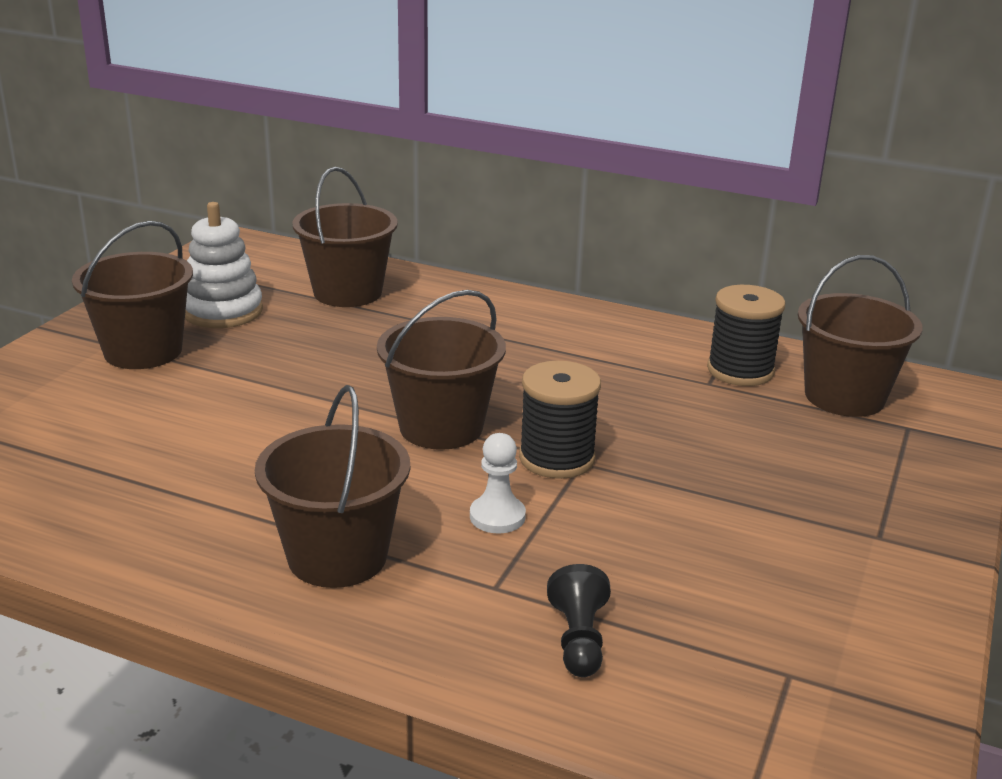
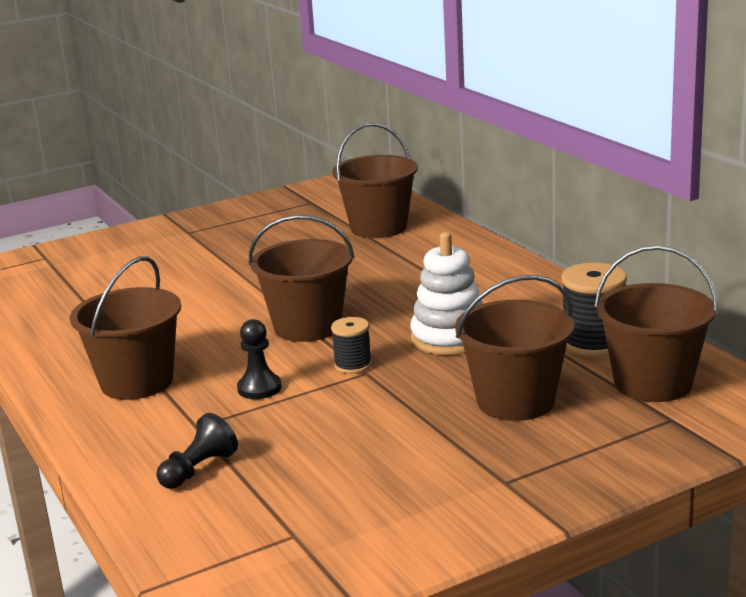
camera: 40 degrees right, 5 degrees down
(143, 351) = (199, 240): brown bucket -> brown bucket (515, 401)
(223, 311) = (280, 225): white stacking toy -> white stacking toy (449, 338)
(497, 516) = (259, 388): white pawn -> black pawn
(557, 458) = (353, 365): black spool -> black spool, size x0.60

